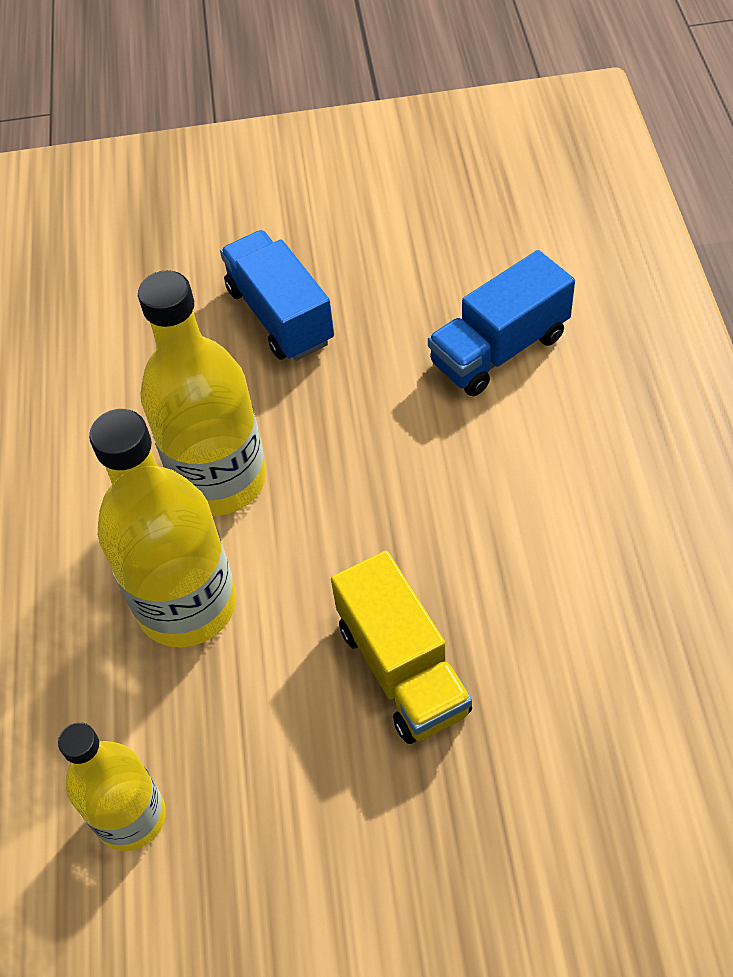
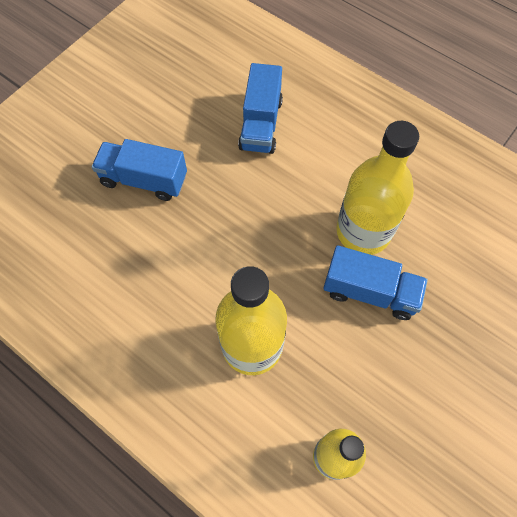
camera: 50 degrees left, 10 degrees up
(220, 479) = (202, 278): yellow bottle -> yellow bottle (363, 231)
(402, 668) = (370, 292): yellow truck -> blue truck

